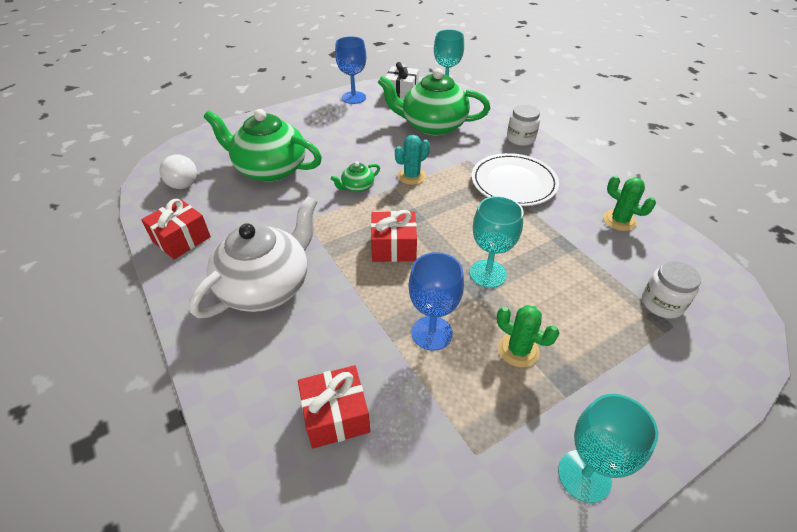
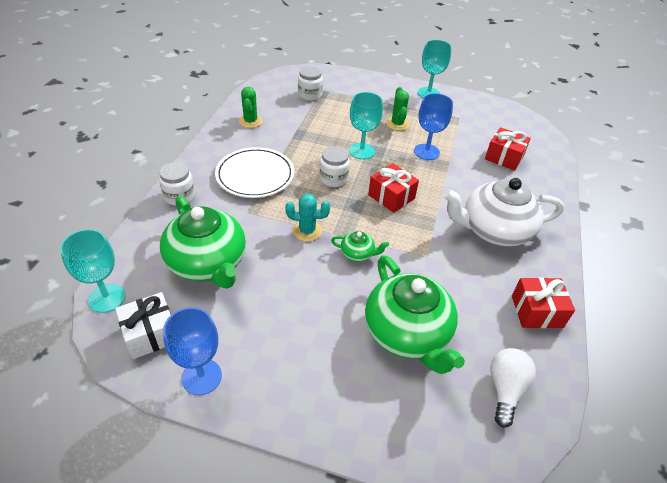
camera: 135 degrees left, 0 degrees up
(461, 225) = (333, 178): none -> white jar

